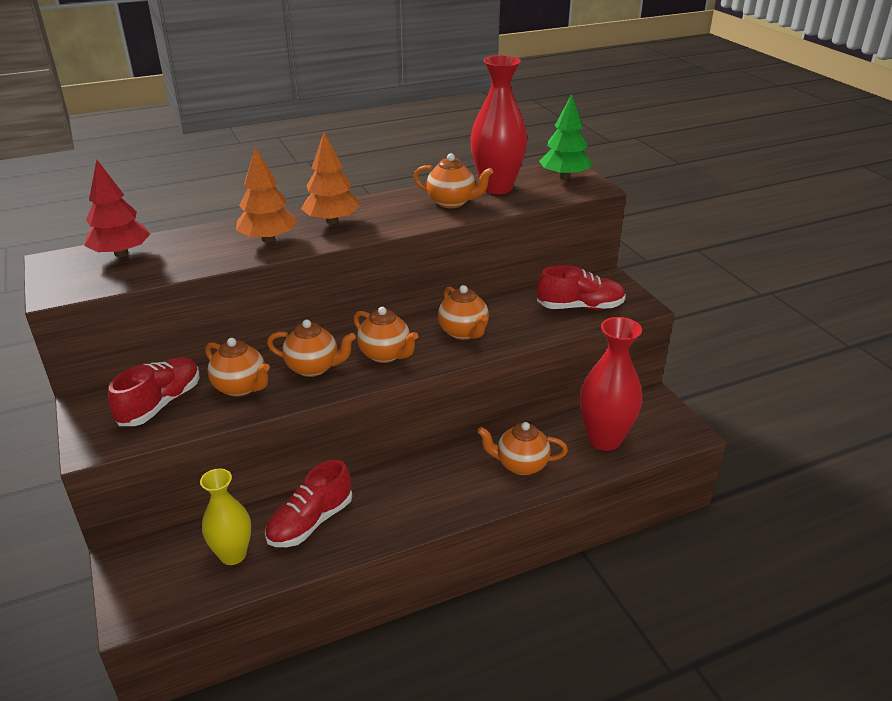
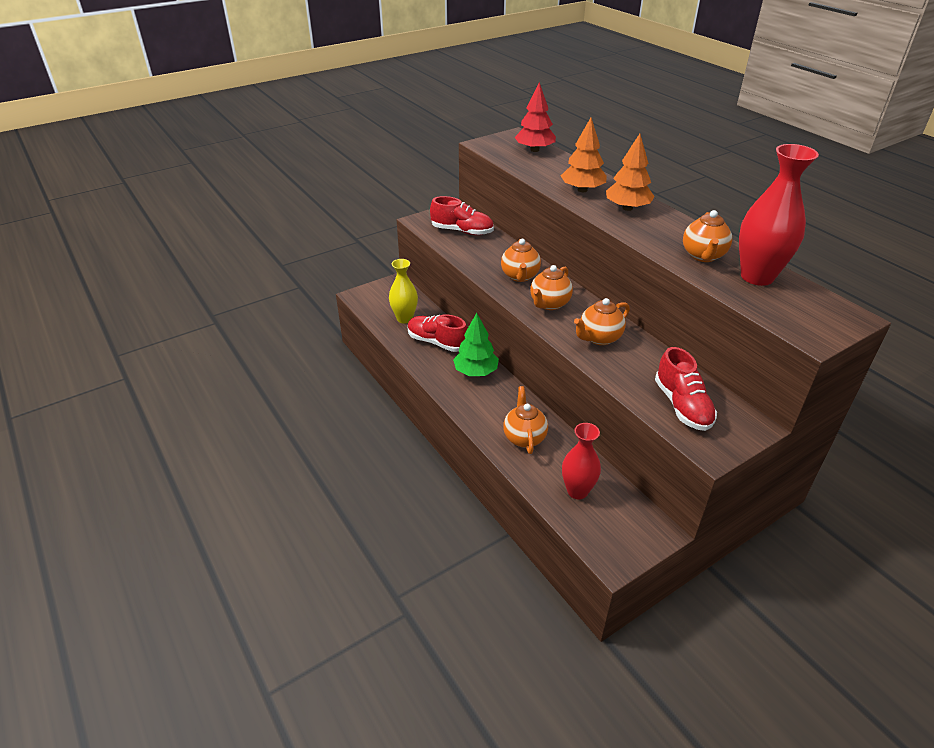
camera: 80 degrees right, 5 degrees up
(241, 387) = (488, 254): orange teapot -> none
(564, 177) = (823, 316): green tree -> green tree (476, 372)
(604, 439) = (577, 491): red vase -> red vase, size x0.67

